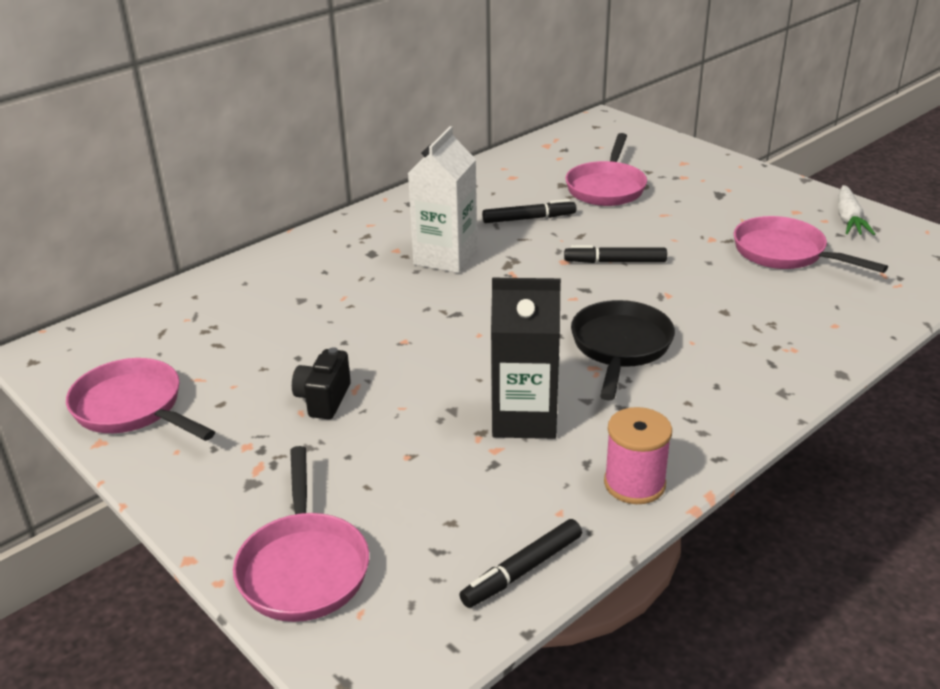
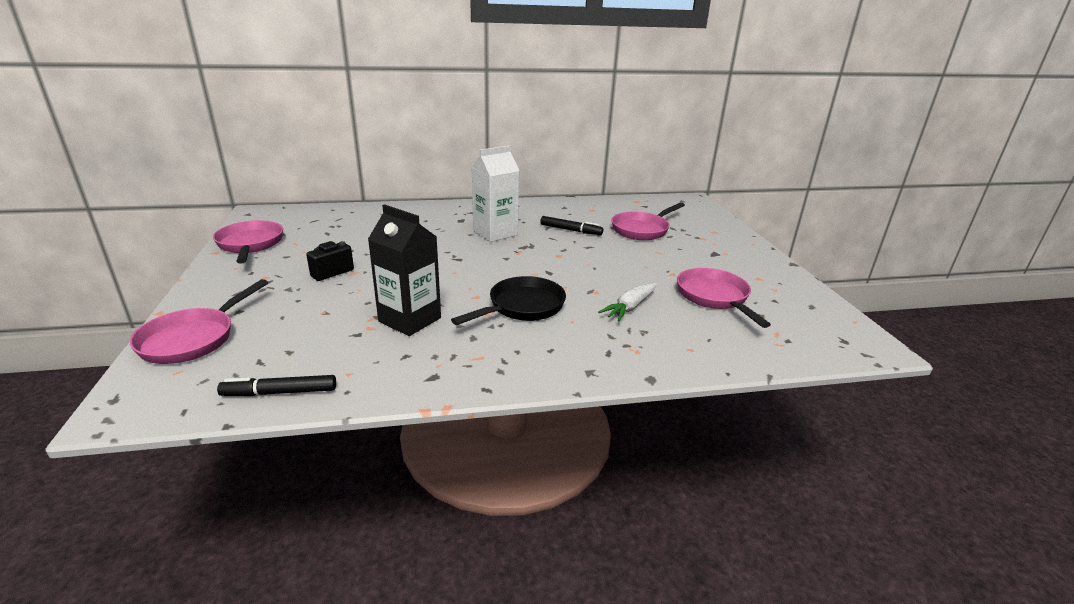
camera: 30 degrees right, 5 degrees down
(615, 262) = (589, 265): black marker -> none
(634, 484) = (413, 379): pink spool -> none
(848, 219) = (795, 295): white carrot -> white carrot (630, 307)

